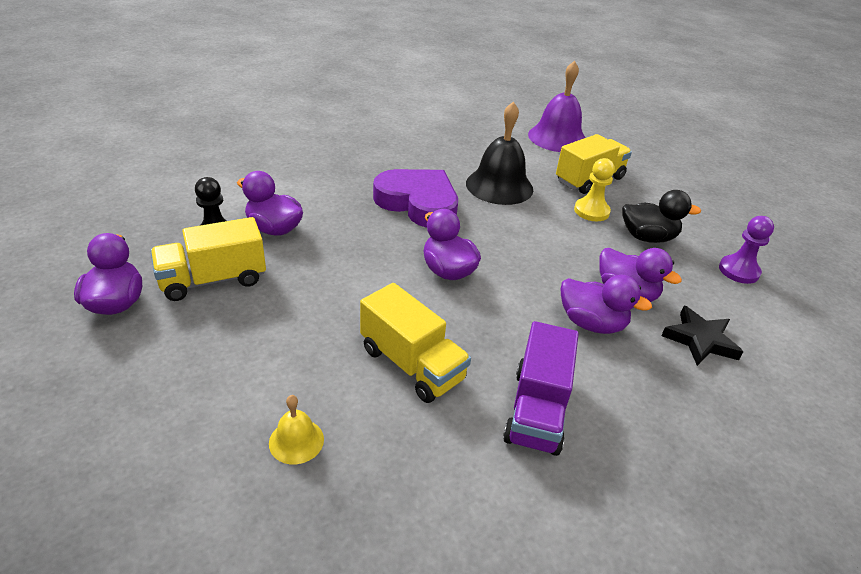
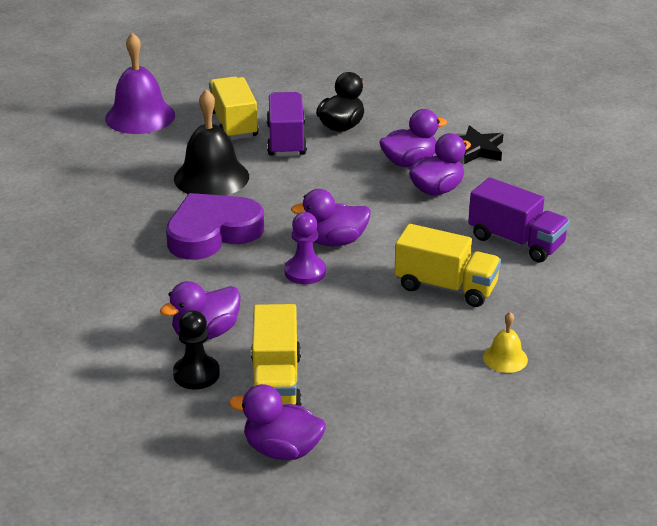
camera: 65 degrees left, 5 degrees down
(411, 364) = (445, 287): yellow truck -> yellow truck turned 45 degrees clockwise
(591, 211) = (286, 140): yellow pawn -> purple truck
(738, 271) = (407, 102): purple pawn -> purple pawn (305, 272)

